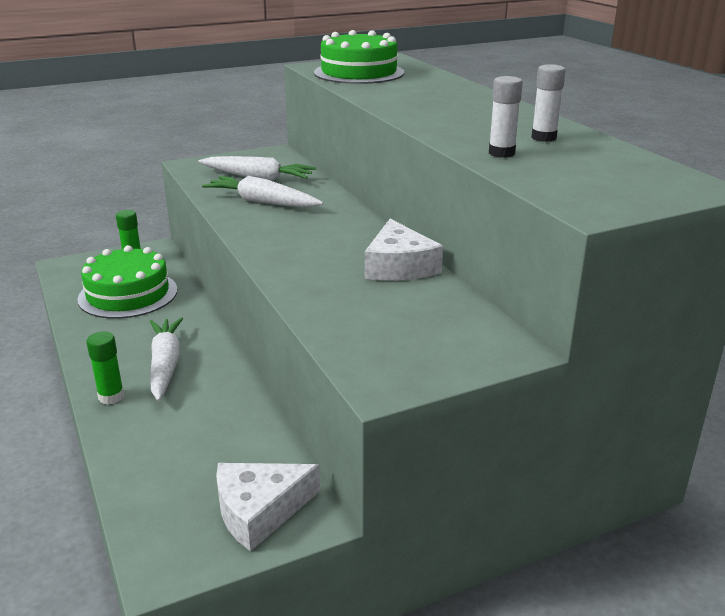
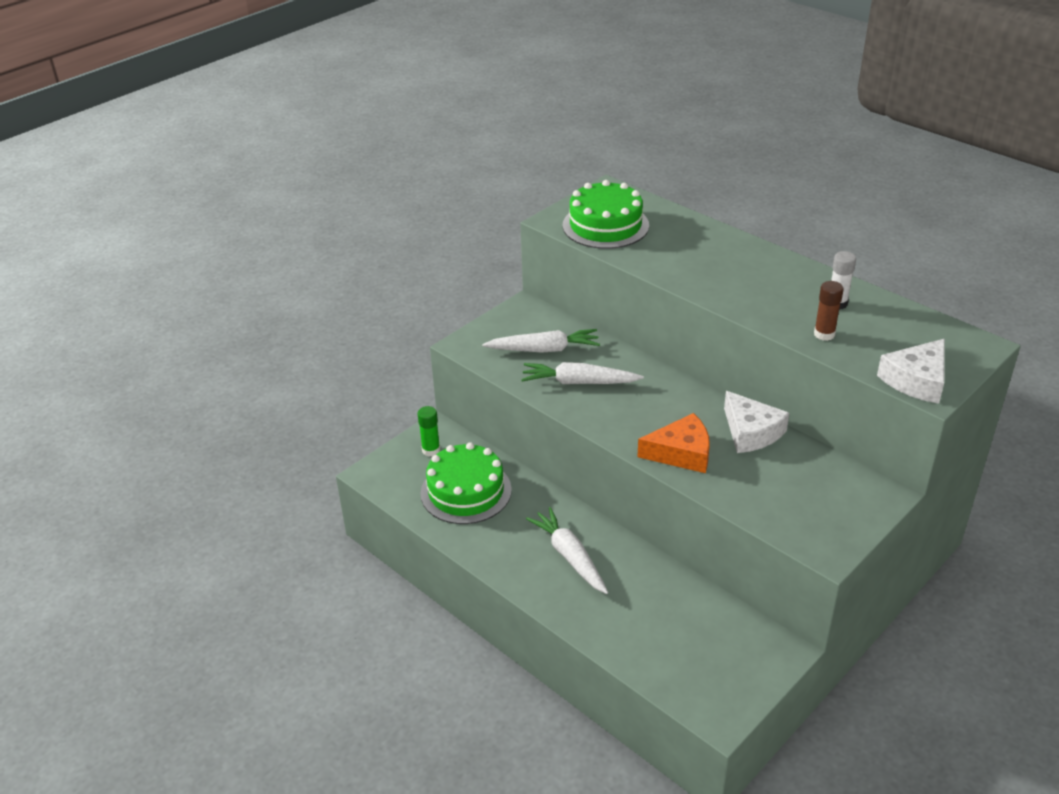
camera: 20 degrees left, 10 degrees up
(111, 397) = (556, 599): green glue stick -> none
(259, 511) = (747, 657): white cheese -> white cheese (916, 380)
(303, 267) = (681, 453): none -> orange cheese
(501, 153) = (824, 334): white glue stick -> brown glue stick

